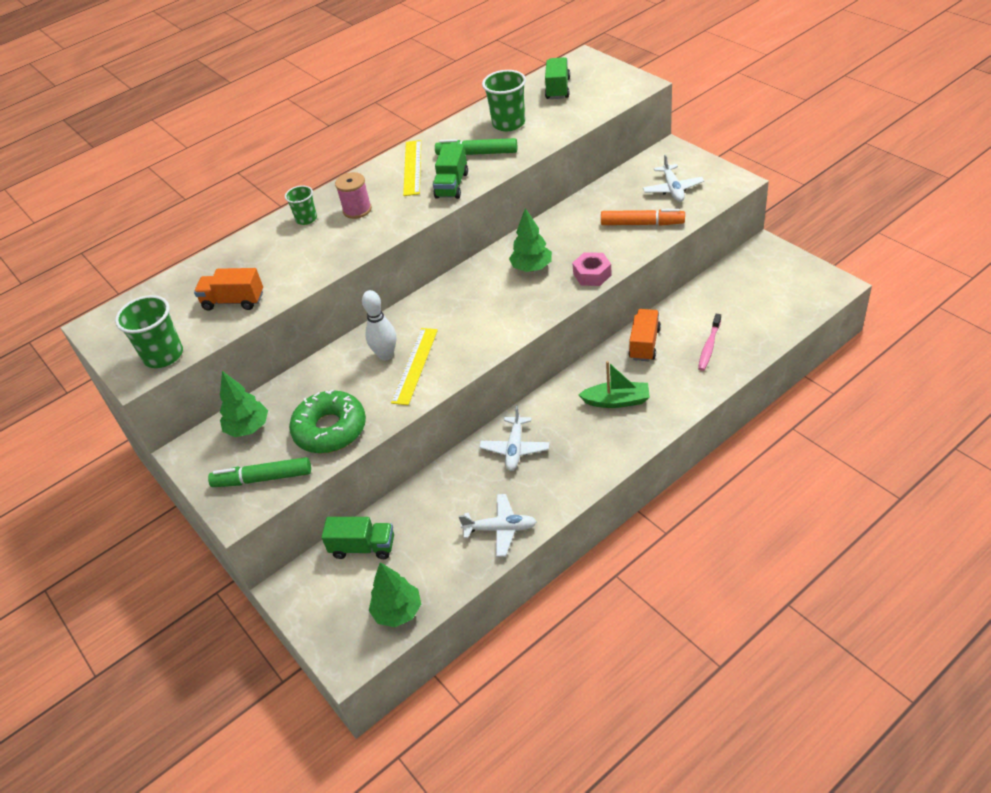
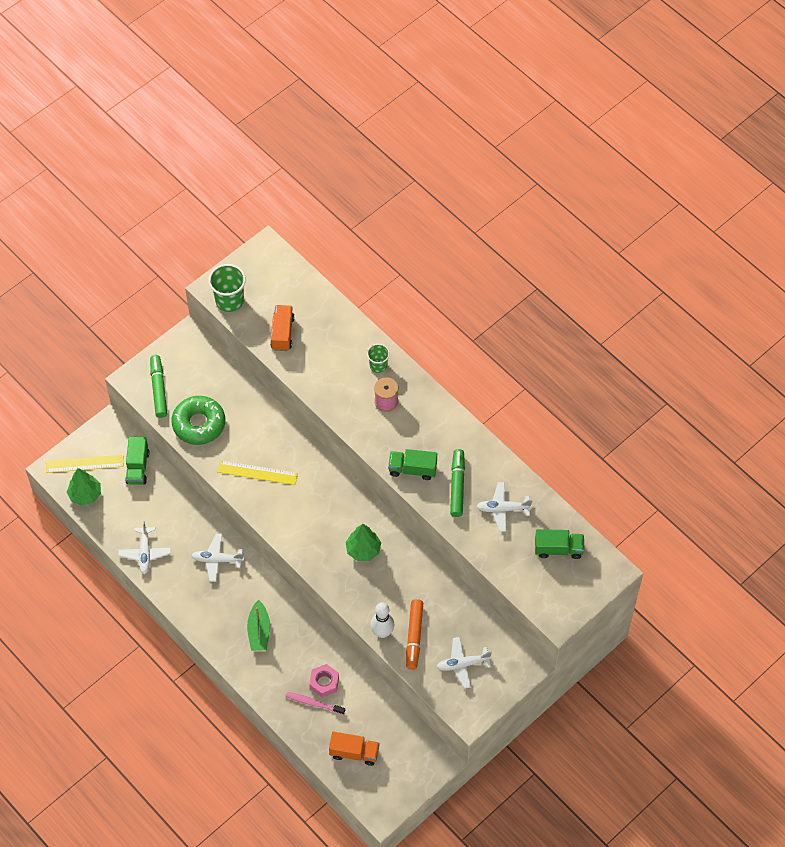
camera: 80 degrees right, 15 degrees up
(248, 428) = (205, 371): green tree -> none
(386, 355) = (270, 451): white bowling pin -> white bowling pin (382, 632)
(412, 167) = (442, 436): yellow ruler -> yellow ruler (84, 464)
(508, 123) = (502, 509): green cup -> white plane
(592, 274) = (350, 595): pink nut -> pink nut (324, 683)
(644, 344) = (321, 654): orange truck -> orange truck (354, 752)

